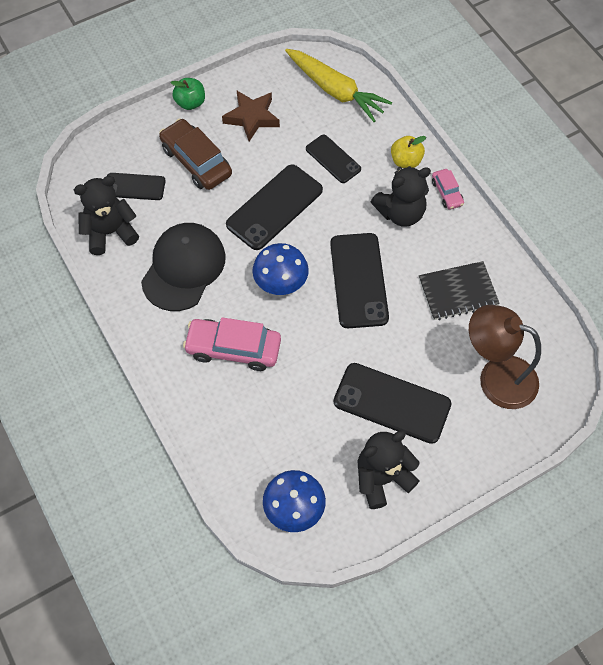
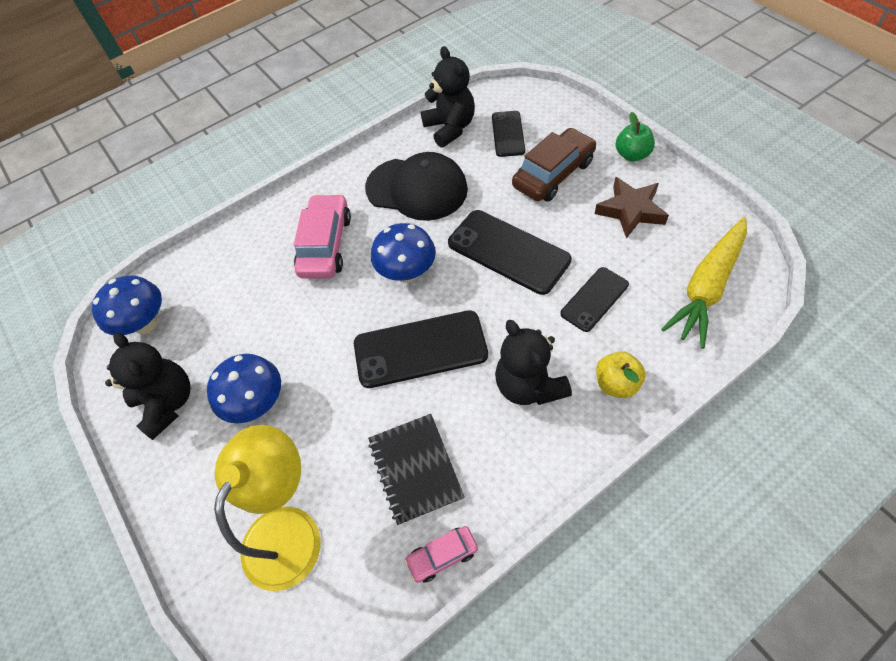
camera: 90 degrees right, 5 degrees down
(392, 403) = (257, 403): black phone -> blue mushroom
(447, 193) = (576, 442): pink car -> pink car (442, 555)
(496, 377) = (289, 529): brown lamp -> yellow lamp

